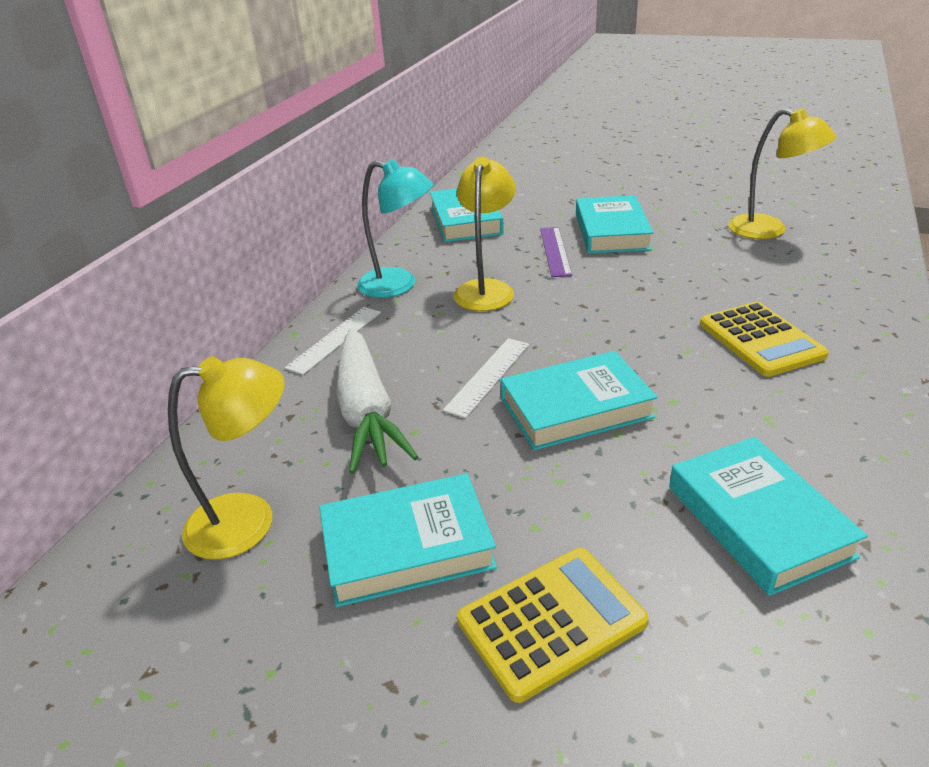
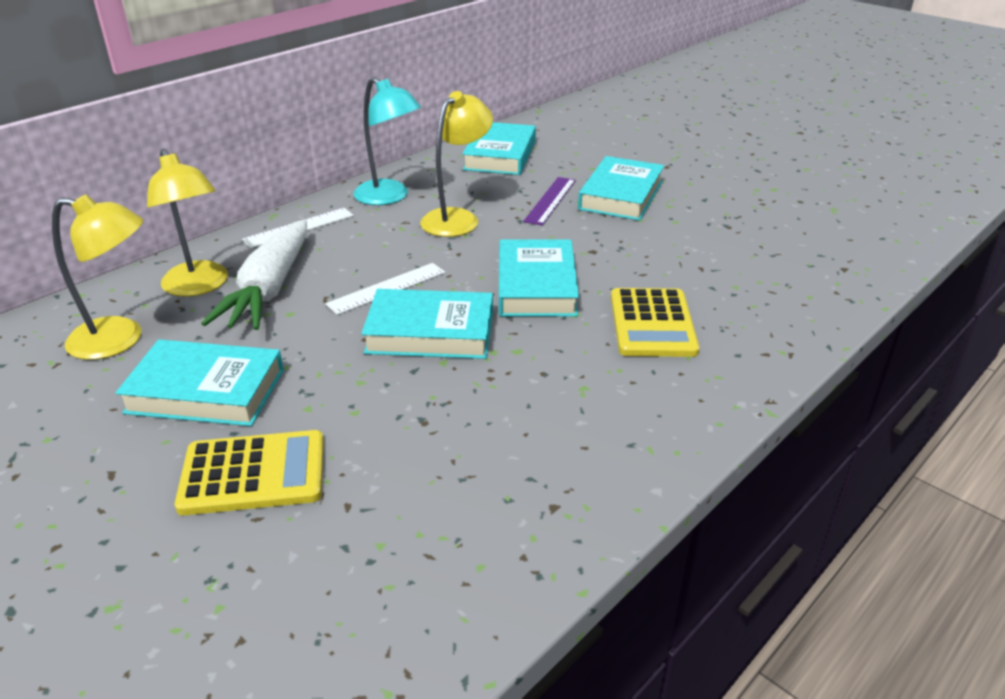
camera: 20 degrees right, 0 degrees up
(758, 521) = (483, 460): turquoise book -> turquoise book (536, 286)
(769, 230) = (777, 230): yellow lamp -> yellow lamp (199, 286)

